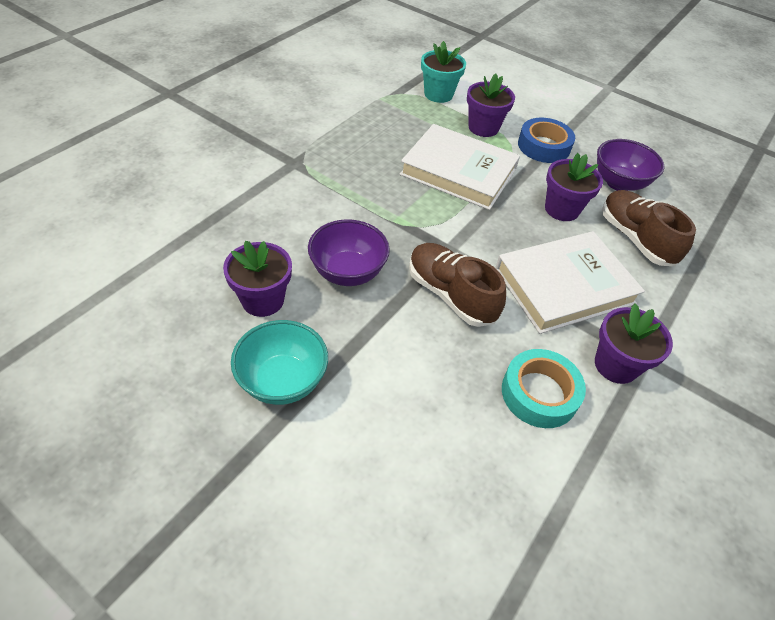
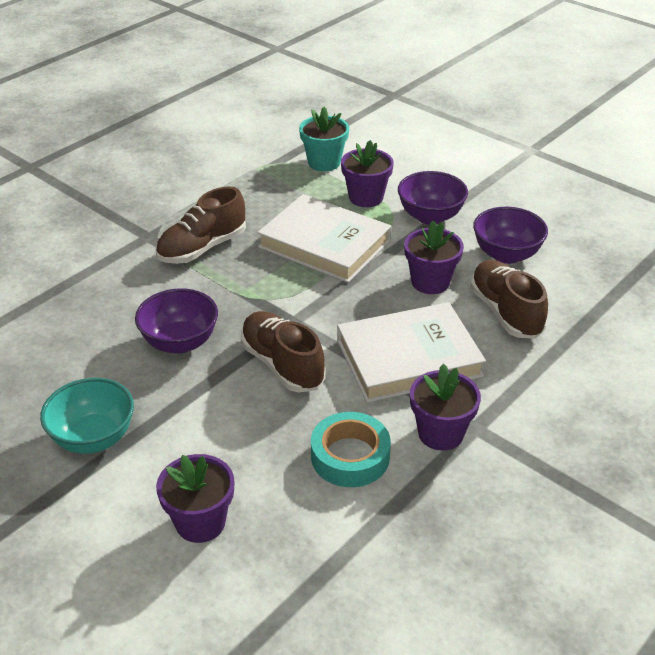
camera: 10 degrees right, 10 degrees down
(262, 300) = (88, 367): purple flower pot -> purple flower pot (200, 522)
(348, 175) = (202, 248): none -> brown shoe
(543, 146) = (430, 216): blue tape -> purple bowl

